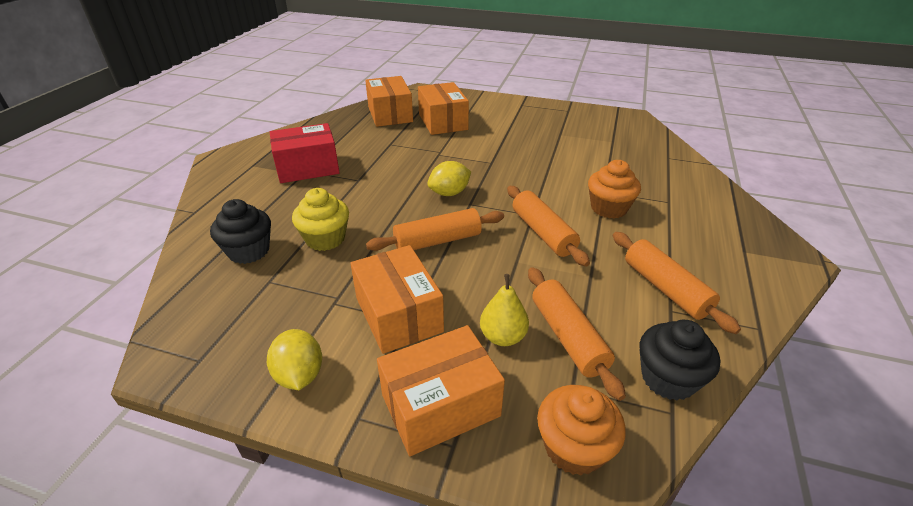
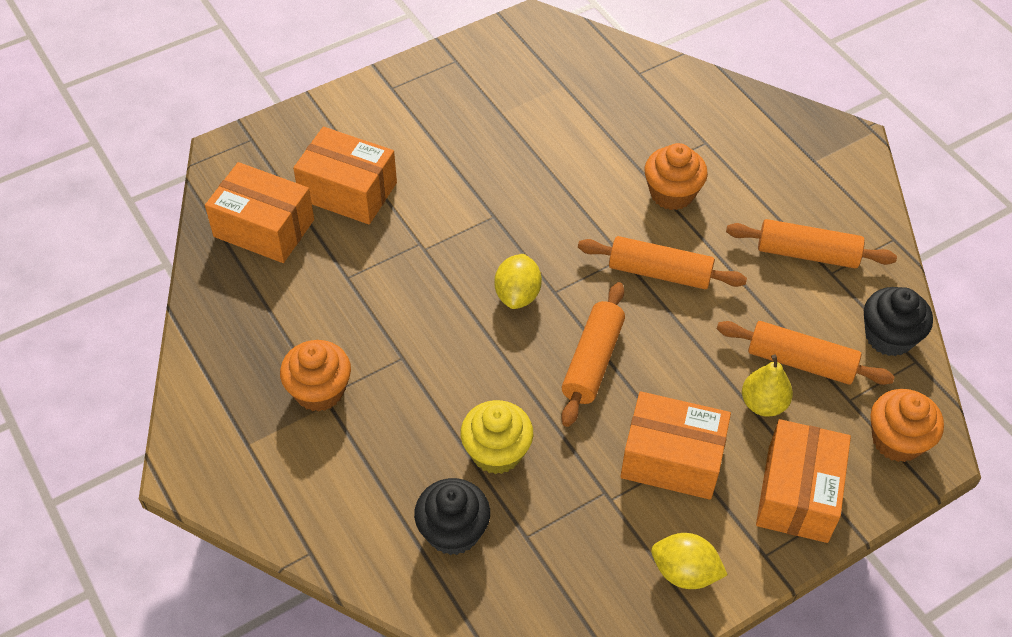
camera: 50 degrees left, 15 degrees up
(308, 168) = (319, 391): red box -> orange cupcake

